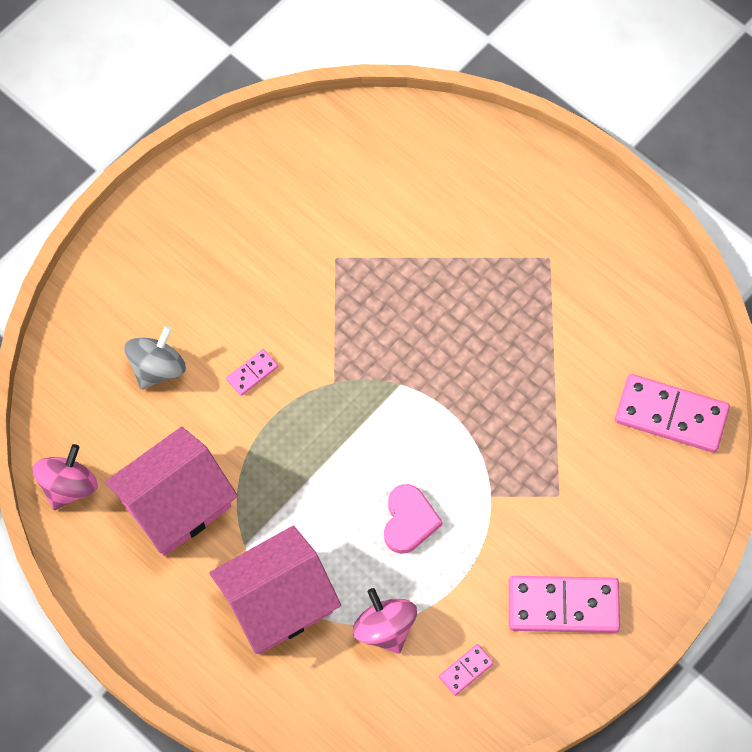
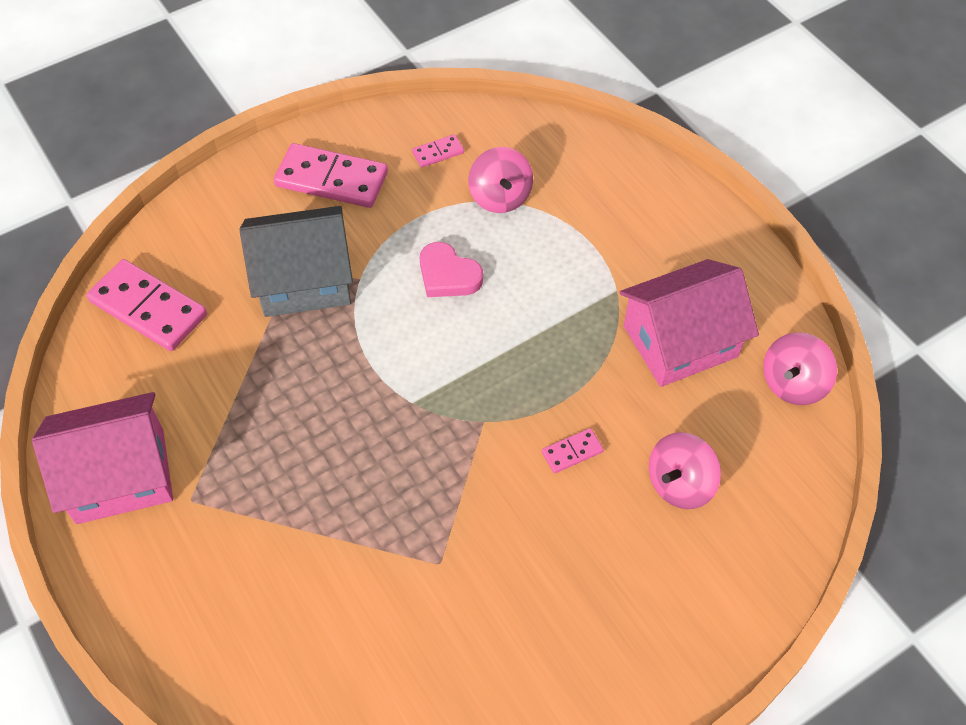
camera: 165 degrees left, 10 degrees down
(157, 367) = (679, 484): grey spinning top -> pink spinning top
(277, 602) = (595, 237): pink house -> pink house (120, 475)
(409, 521) = (448, 275): pink heart -> pink heart turned 75 degrees counterclockwise
(542, 480) = (304, 280): none -> grey house

